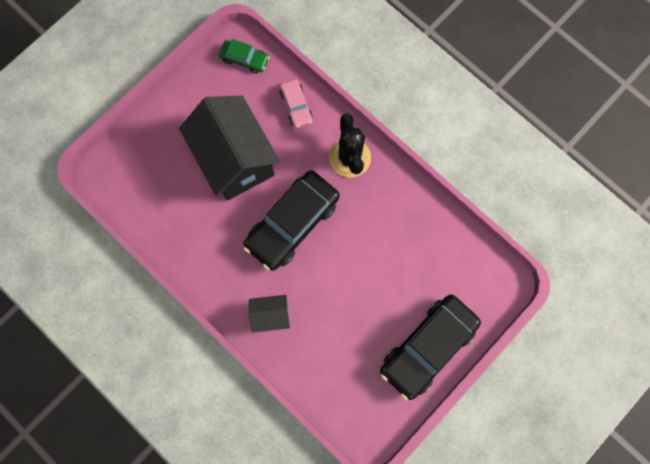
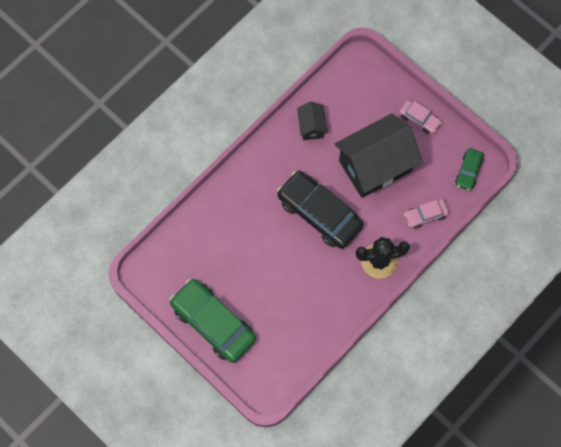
camera: 90 degrees right, 5 degrees down
(178, 109) = (419, 119): none -> pink car
(271, 315) = (241, 197): black house -> black house (311, 127)
(428, 347) = (213, 323): black car -> green car

